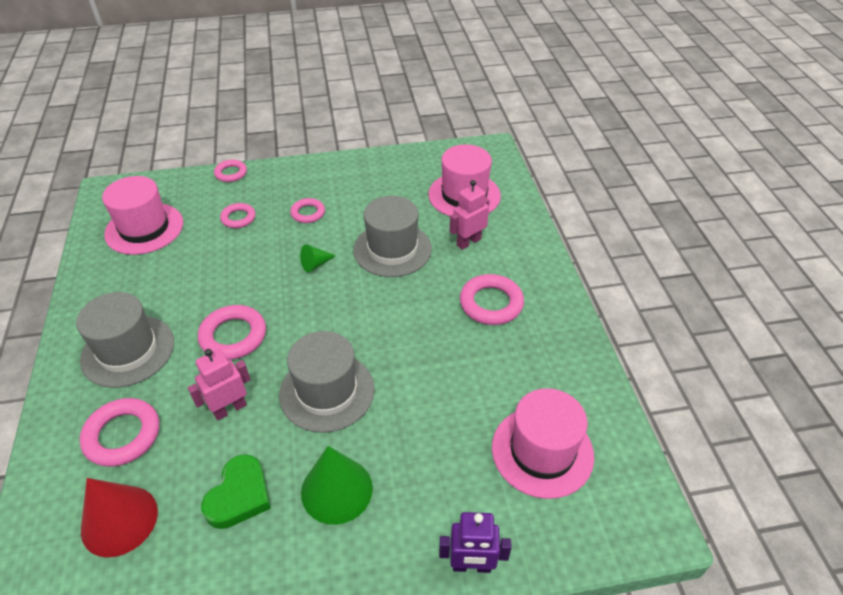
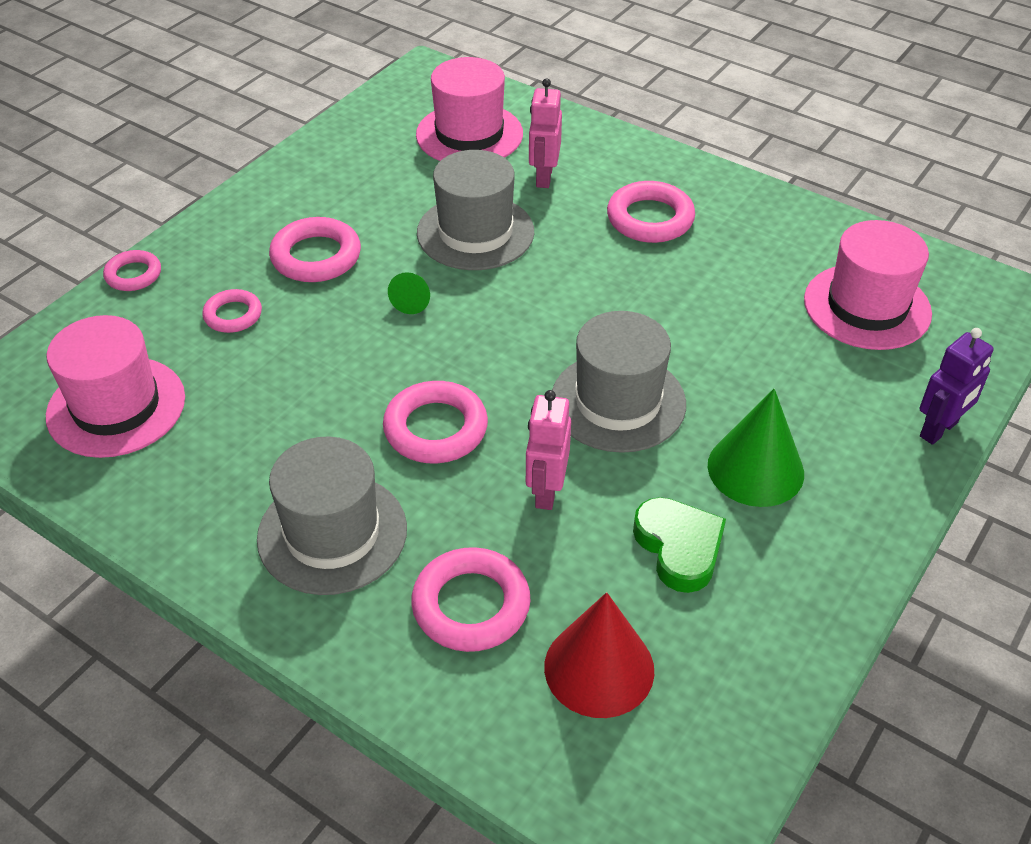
camera: 45 degrees left, 0 degrees up
(308, 213) = (316, 256): pink ring -> pink ring, size x1.63

